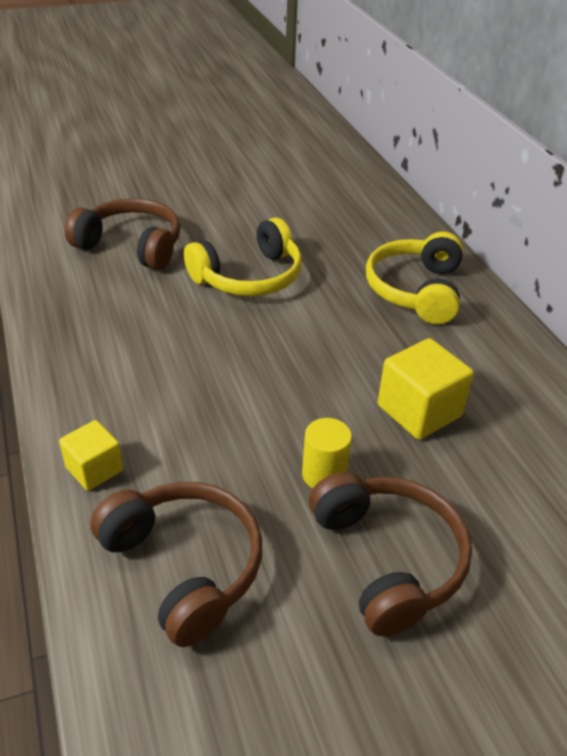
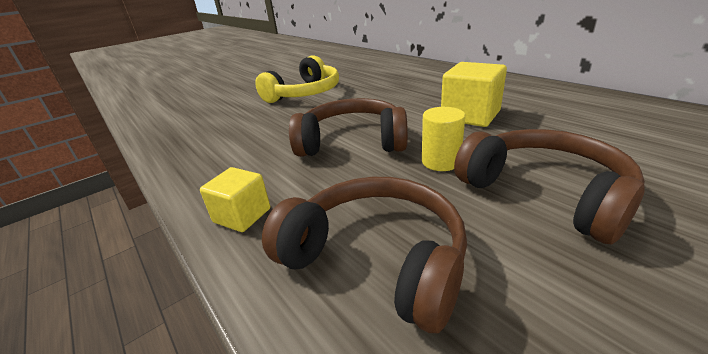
camera: 15 degrees left, 10 degrees down
(131, 246) = (215, 100): brown headphones -> brown headphones (352, 142)
(416, 290) = (413, 75): yellow headphones -> none

